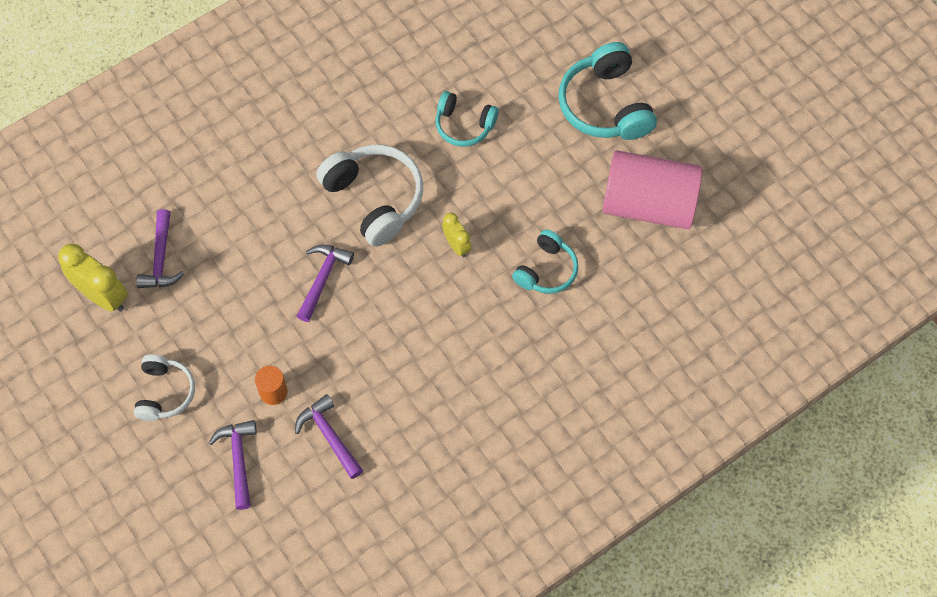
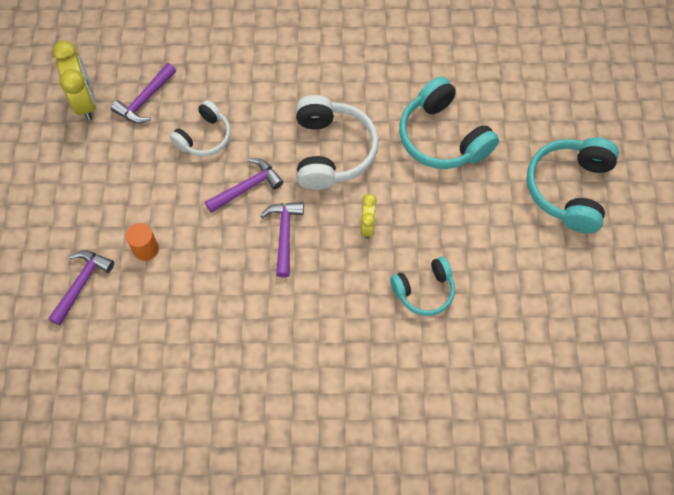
camera: 35 degrees right, 0 degrees up
(165, 392) = (71, 198): white headphones -> white headphones (204, 137)
(329, 436) = (159, 310): purple hammer -> purple hammer (284, 234)
(464, 125) = (442, 137): turquoise headphones -> turquoise headphones, size x1.63
(648, 204) = (548, 291): pink cylinder -> none

